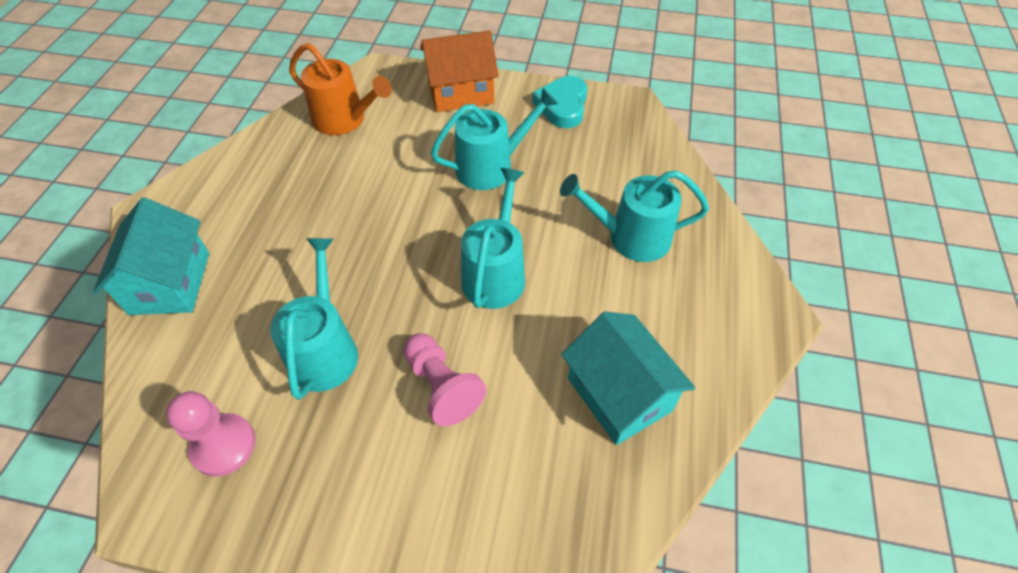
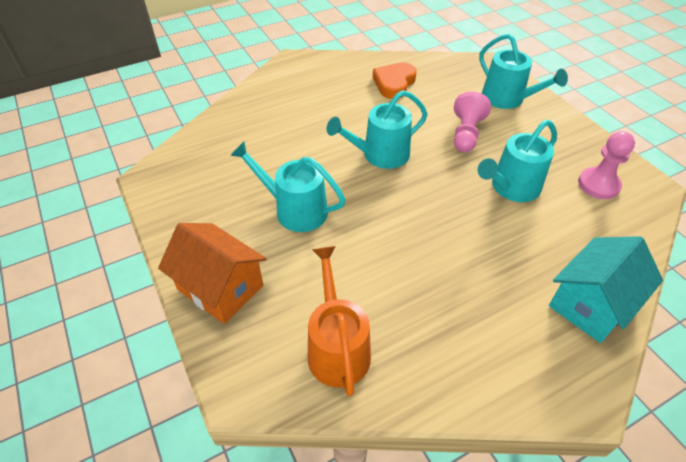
camera: 130 degrees left, 5 degrees down
(562, 106) = (185, 211): turquoise heart -> none
(619, 394) = (394, 83): turquoise house -> orange heart
(631, 237) = (292, 119): turquoise watering can -> turquoise watering can (507, 99)

